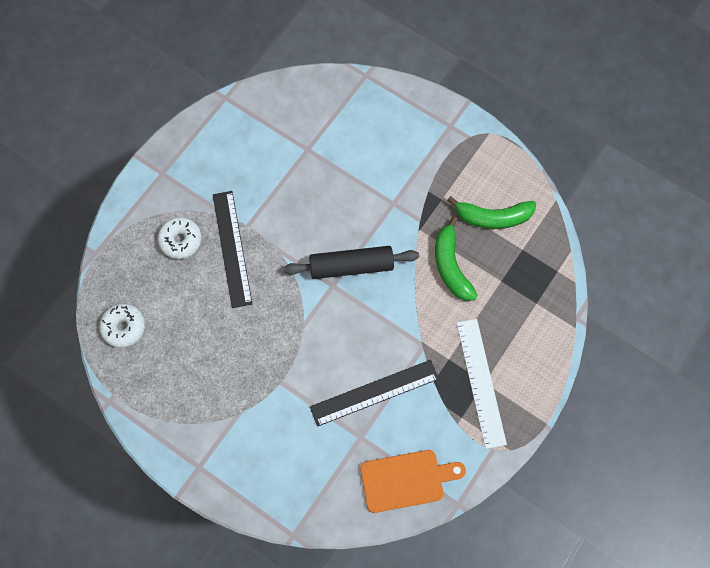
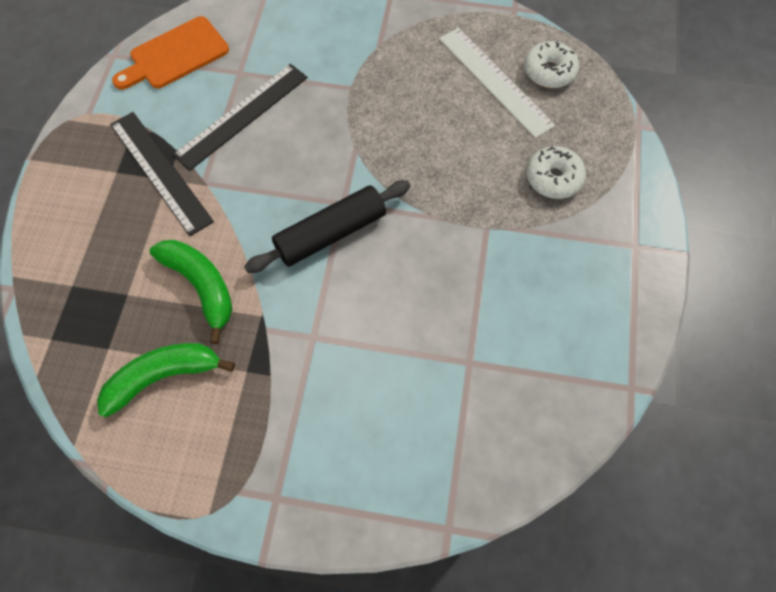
camera: 155 degrees right, 5 degrees down
(232, 248) = (488, 195): black ruler -> black ruler (160, 172)
(480, 382) = (121, 171): white ruler -> white ruler (495, 81)

